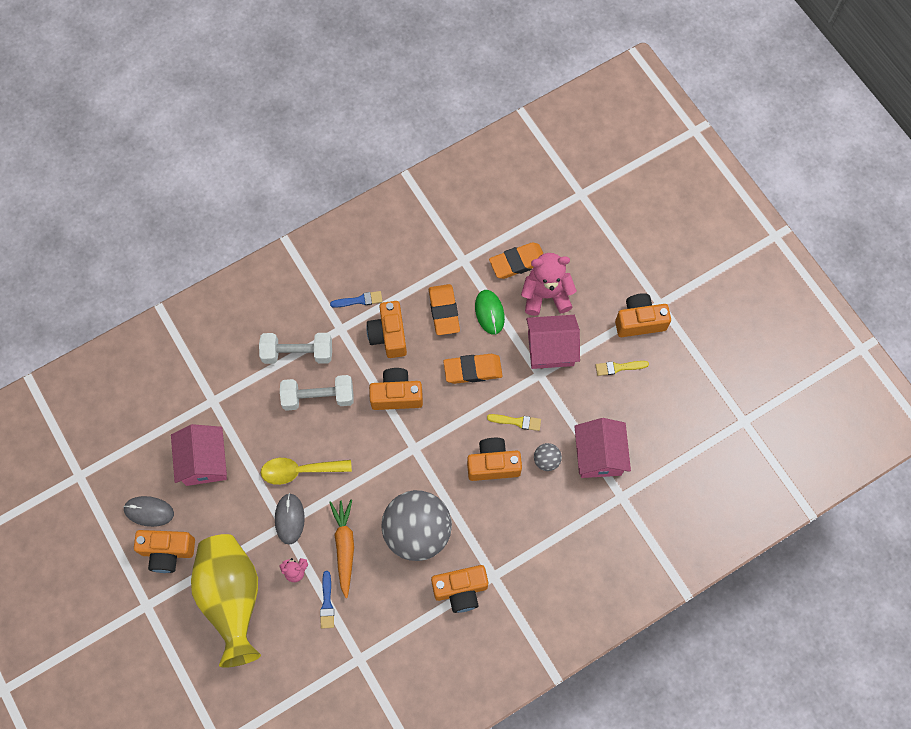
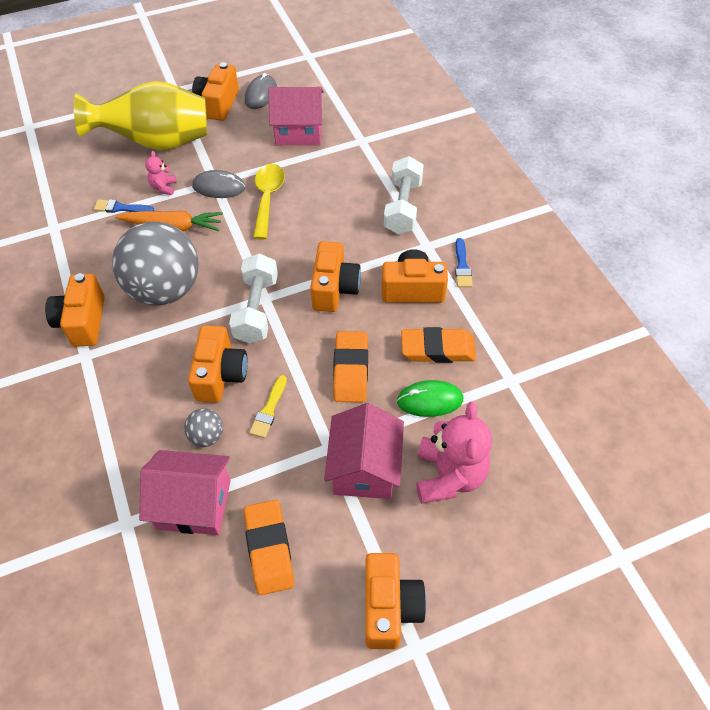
camera: 100 degrees right, 15 degrees down
(318, 397) = (347, 220): white dumbbell -> white dumbbell (256, 309)
(517, 262) = (503, 446): orange eraser -> orange eraser (269, 549)
(618, 367) = (318, 558): yellow brush -> none

